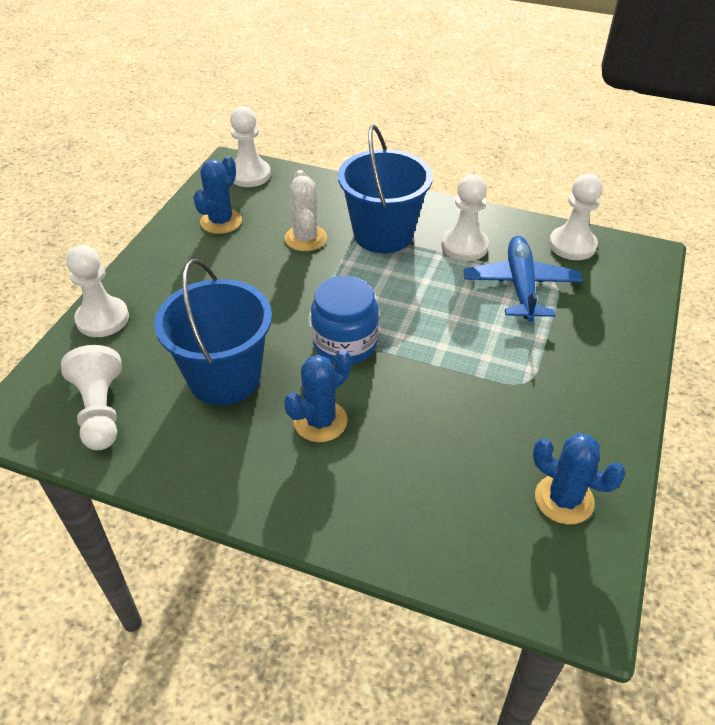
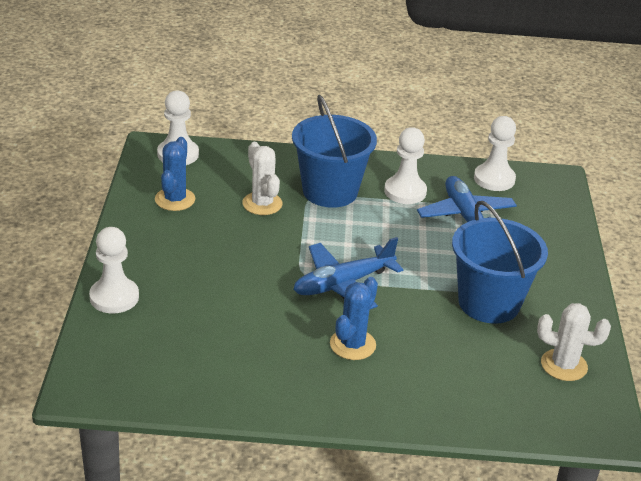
camera: 20 degrees left, 10 degrees down
(100, 411) = (160, 369): white pawn -> none
(225, 378) = (254, 326): blue bucket -> blue bucket (489, 303)
(345, 344) = (342, 284): blue jar -> blue plane
(564, 499) = (564, 365): blue cactus -> white cactus

